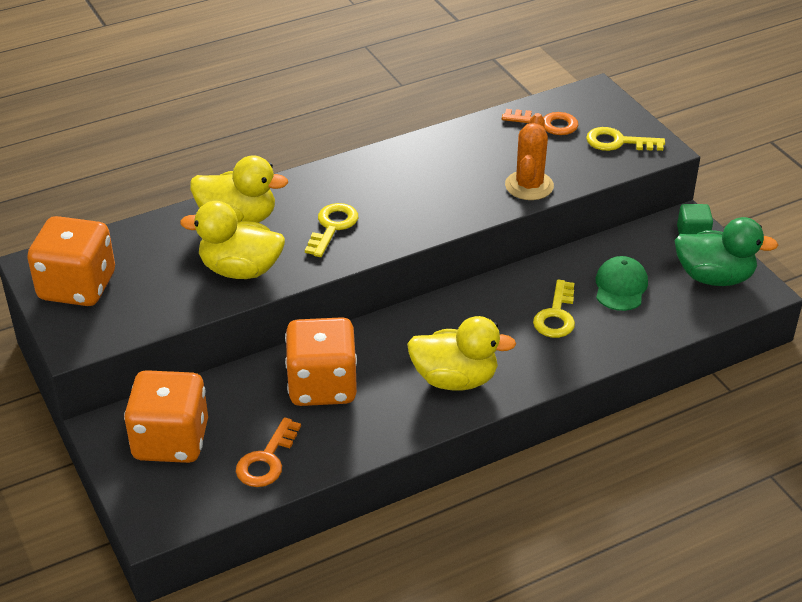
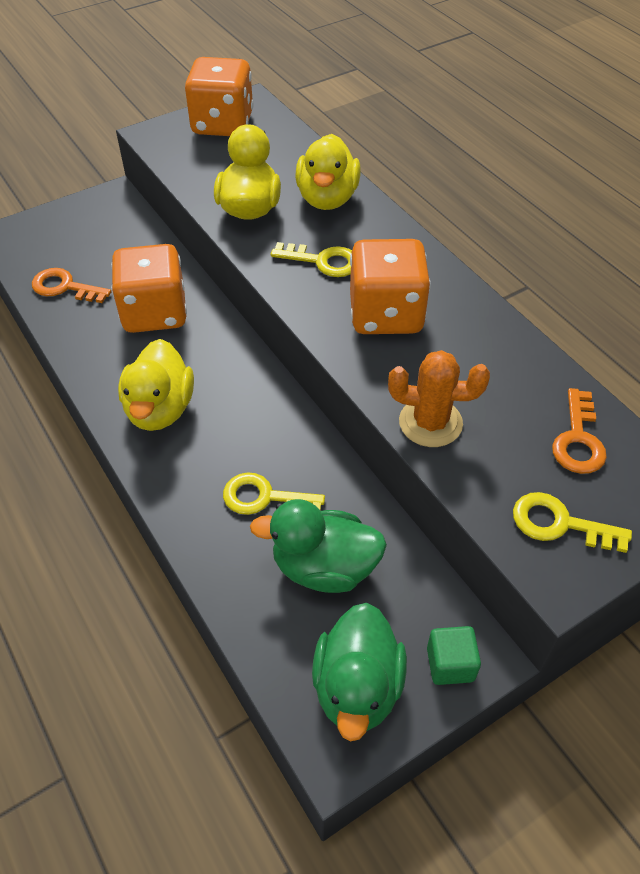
camera: 85 degrees right, 10 degrees up
(171, 441) = (94, 231): orange dice -> orange dice (386, 314)
(618, 142) = (559, 524): yellow key -> yellow key turned 75 degrees counterclockwise
(620, 287) = (324, 567): green cap -> green duck

